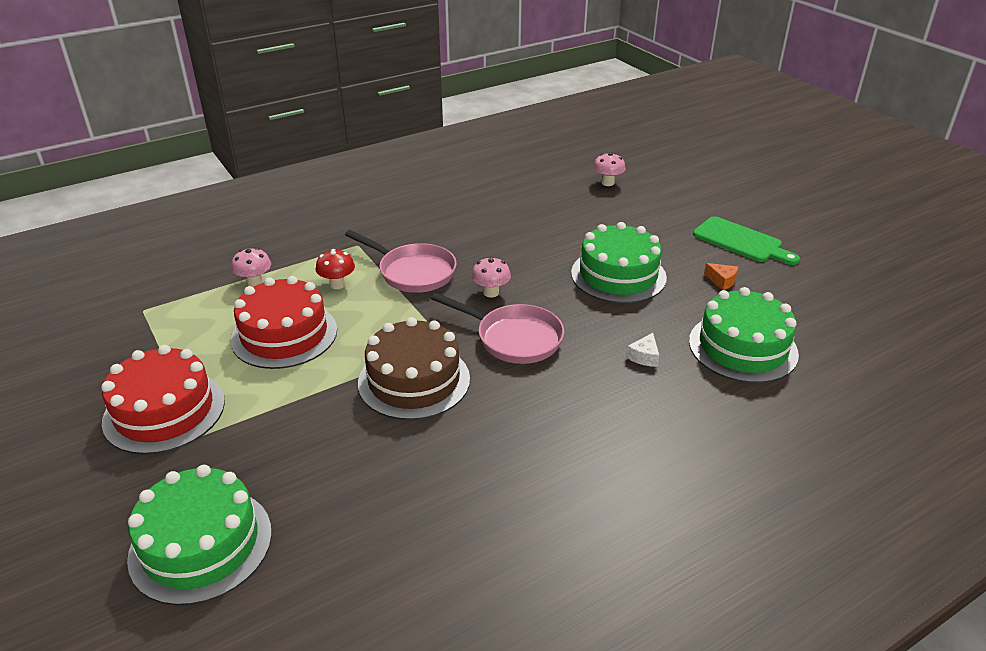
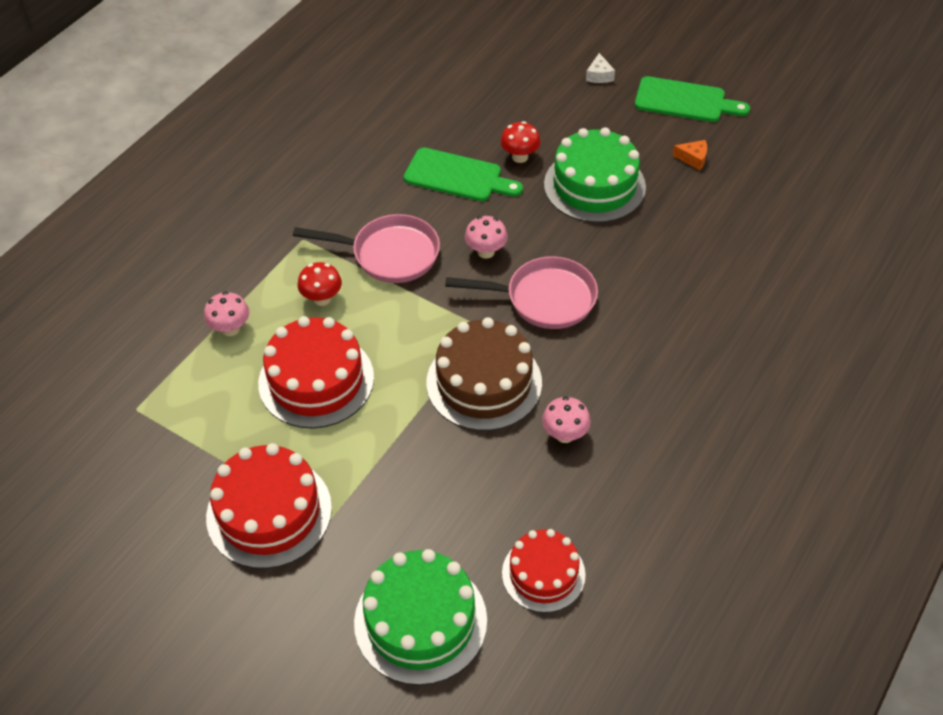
camera: 25 degrees left, 15 degrees up
(340, 551) = (543, 574): none -> red cake
(508, 239) = (458, 176): none -> green cutting board
(569, 241) = (520, 157): none -> red mushroom
(607, 183) = (510, 61): pink mushroom -> pink mushroom (564, 434)
(644, 356) = (673, 275): white cheese -> white cheese (599, 75)
(742, 347) = (751, 232): green cake -> none

